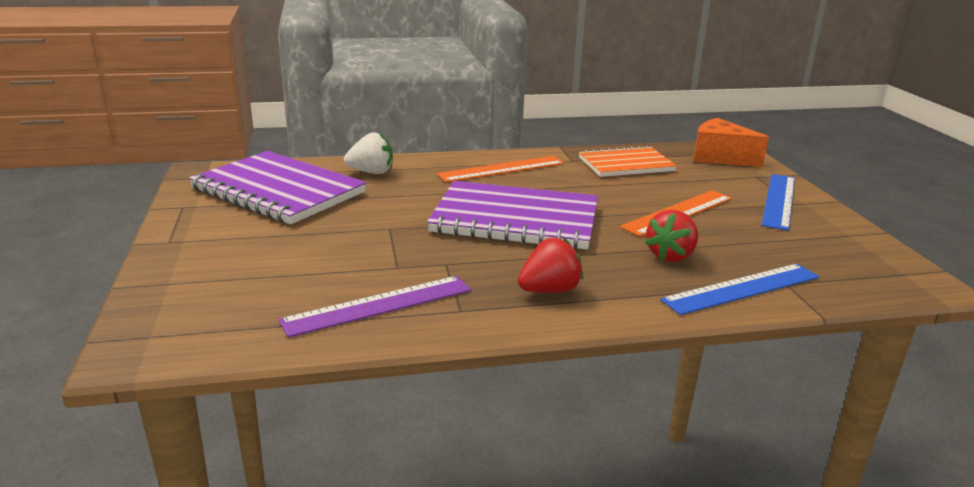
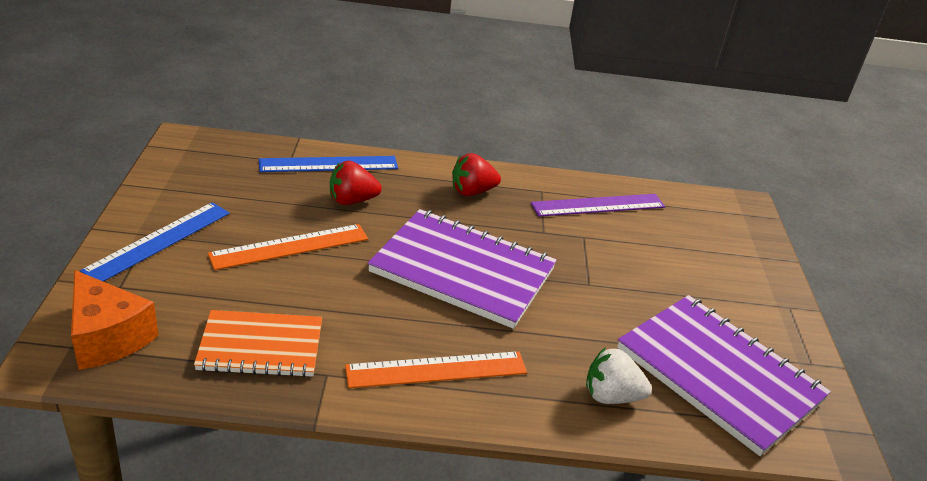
camera: 170 degrees left, 10 degrees up
(670, 256) = (352, 200): red strawberry -> red strawberry turned 150 degrees counterclockwise

